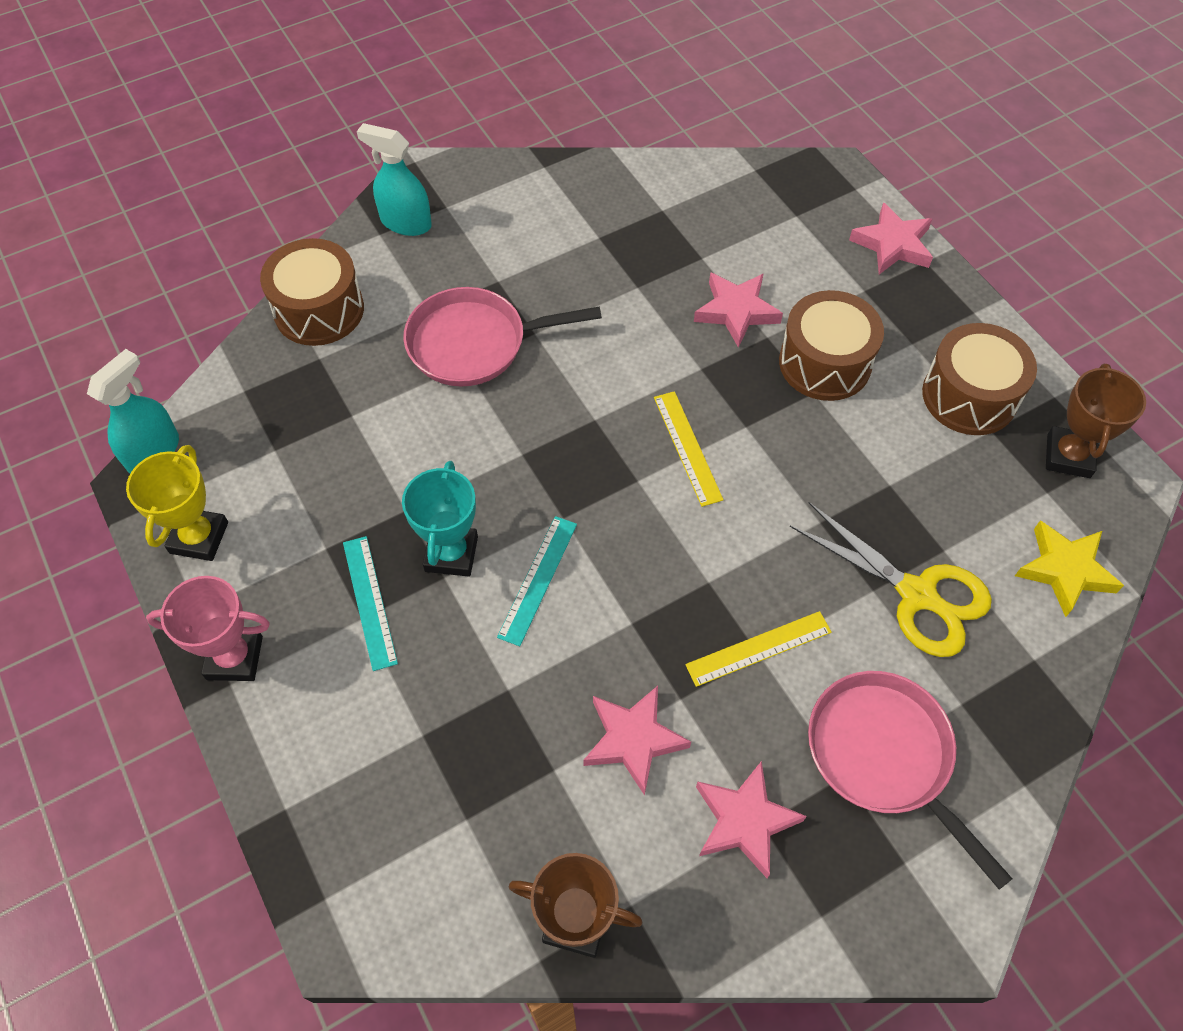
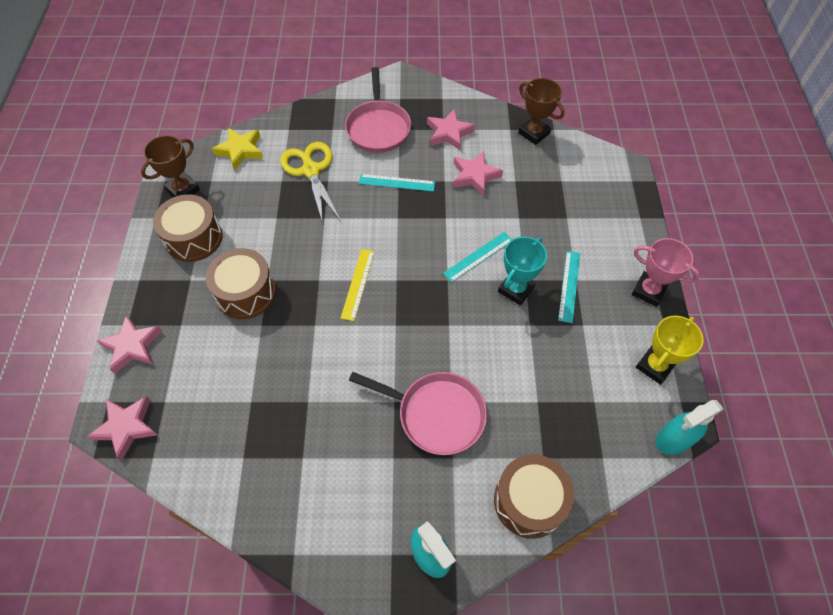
camera: 150 degrees left, 0 degrees up
(736, 311) = (264, 350): pink star -> pink star (126, 427)
(758, 648) = (396, 183): yellow ruler -> turquoise ruler

